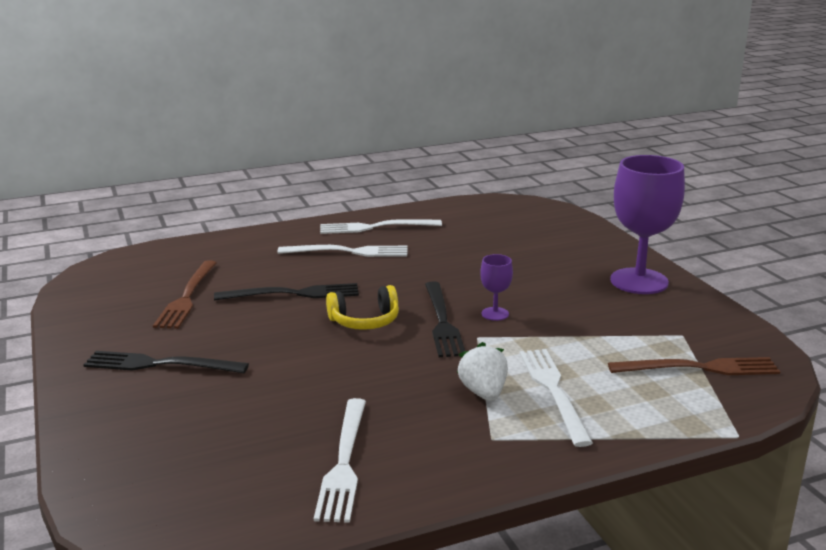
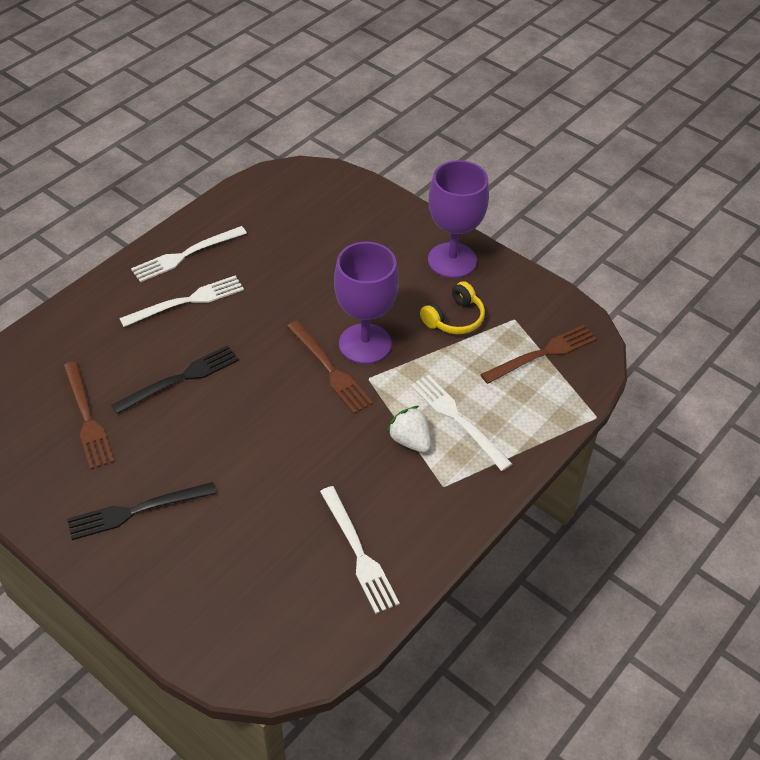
camera: 30 degrees left, 25 degrees up
(365, 321) = (267, 392): yellow headphones -> yellow headphones (454, 318)
(442, 321) = (329, 369): black fork -> brown fork
(495, 314) = (365, 344): purple goblet -> purple goblet, size x2.21

